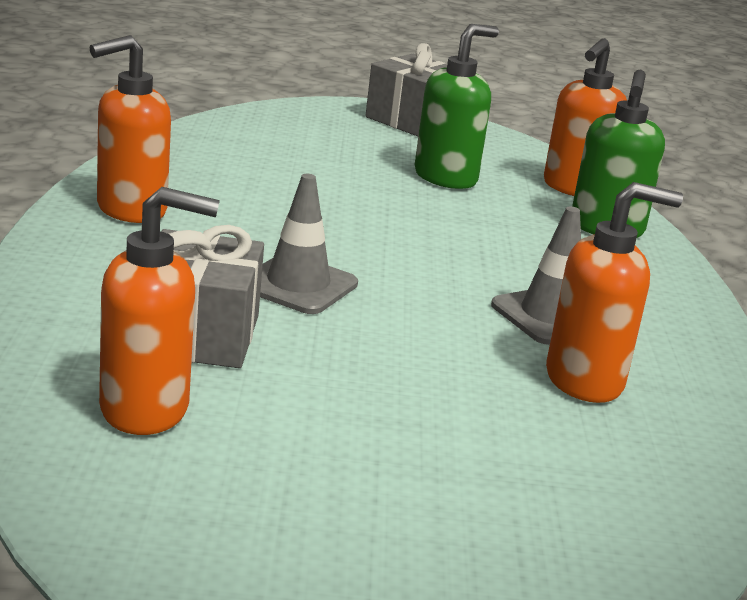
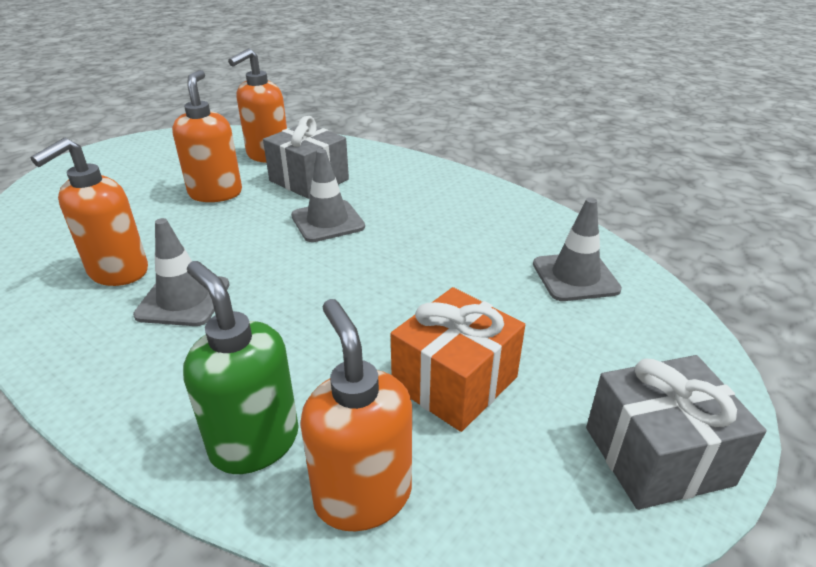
camera: 130 degrees right, 10 degrees up
(130, 210) = (471, 200): orange soap dispenser -> orange soap dispenser (216, 193)
(240, 149) = (575, 277): none -> grey traffic cone
(446, 178) = (455, 382): green soap dispenser -> orange gift

